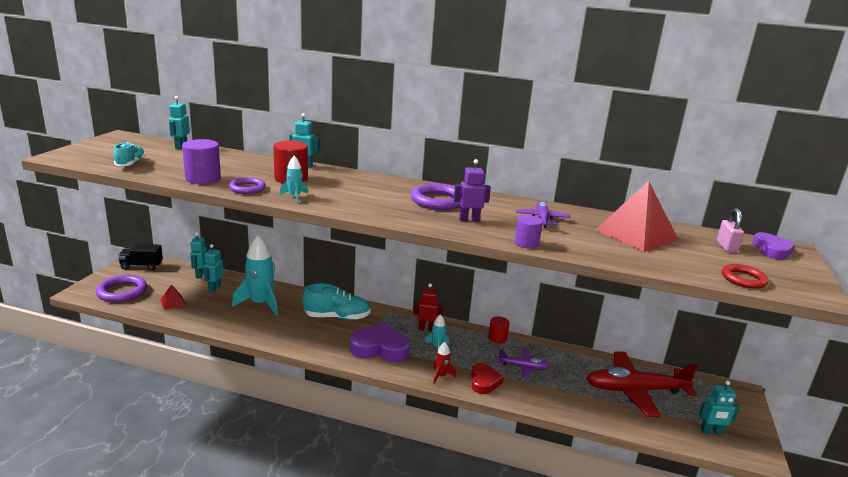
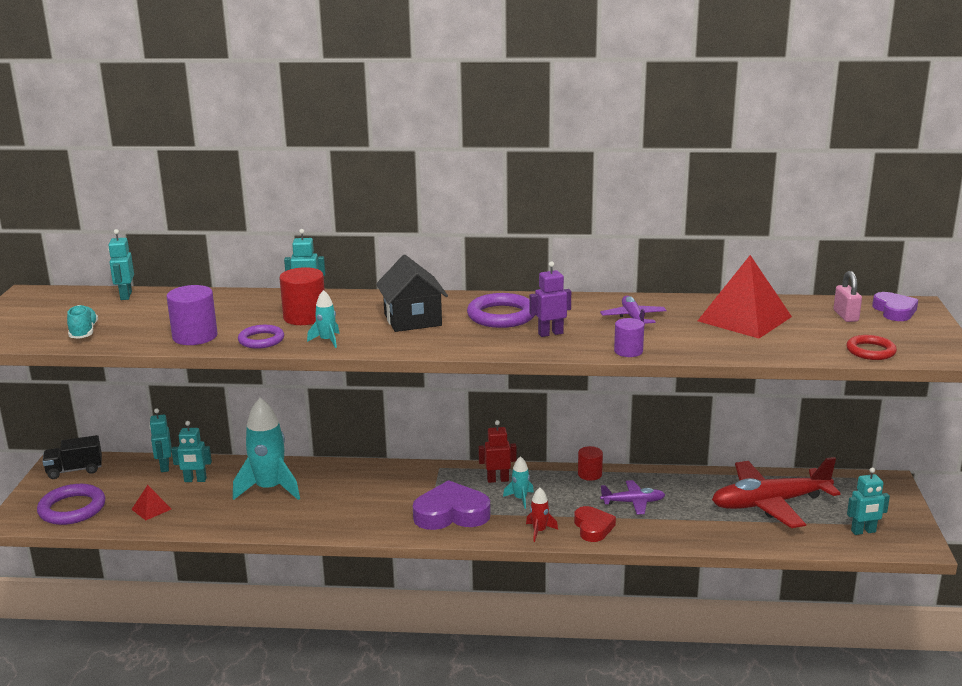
camera: 10 degrees left, 0 degrees up
(214, 288) = (195, 480): turquoise robot -> turquoise robot turned 90 degrees counterclockwise
(337, 317) = (378, 487): turquoise shoe -> none
(368, 193) = (412, 320): none -> black house

